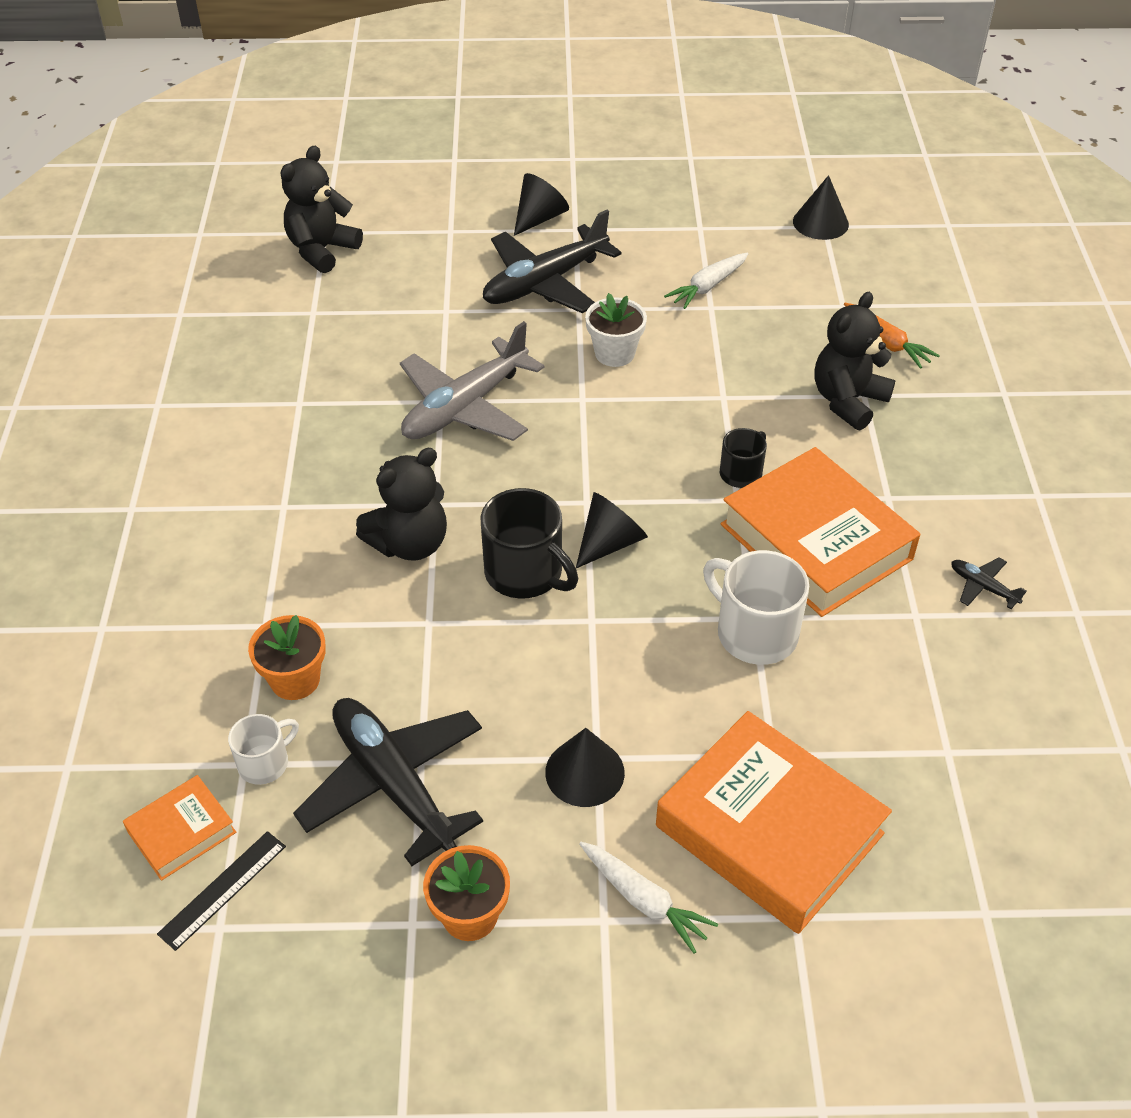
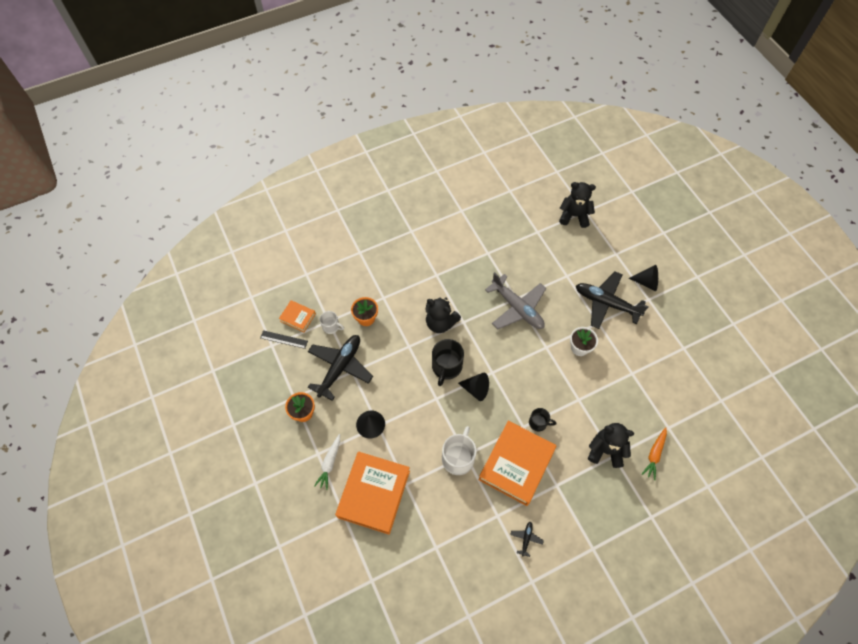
camera: 65 degrees right, 15 degrees up
(465, 407) = (517, 308): grey plane -> grey plane turned 150 degrees counterclockwise
(707, 286) = (645, 367): white carrot -> none
(820, 222) = (723, 398): black cone -> none

